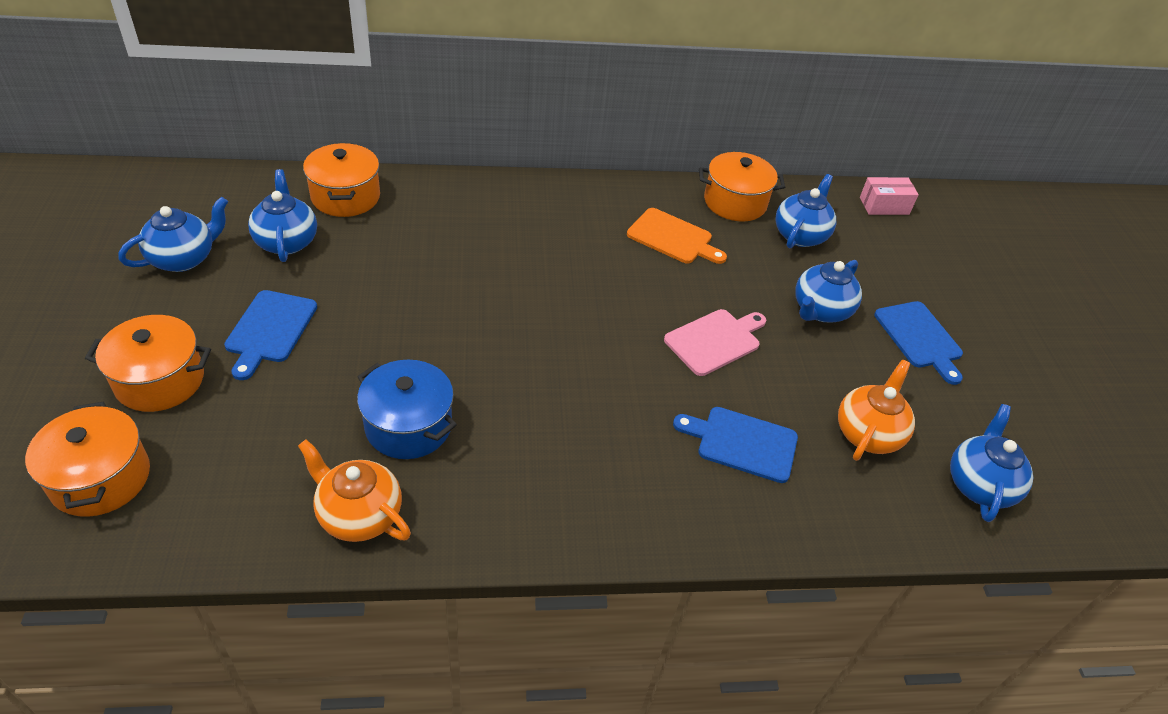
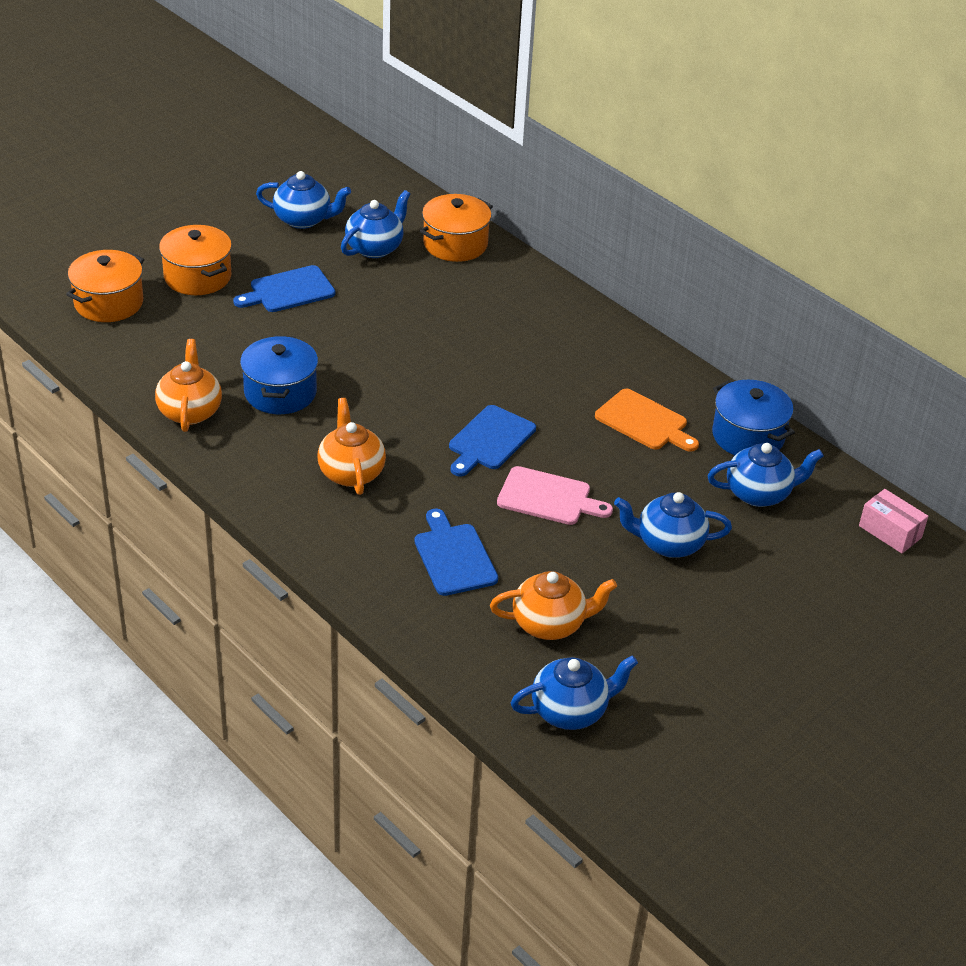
camera: 55 degrees right, 5 degrees down
(572, 444) = (351, 472): none -> orange teapot
(673, 238) = (644, 422): orange cutting board -> orange cutting board turned 45 degrees counterclockwise
(735, 202) = (748, 436): orange pot -> blue pot
(920, 338) = (716, 619): blue cutting board -> blue cutting board (490, 440)

